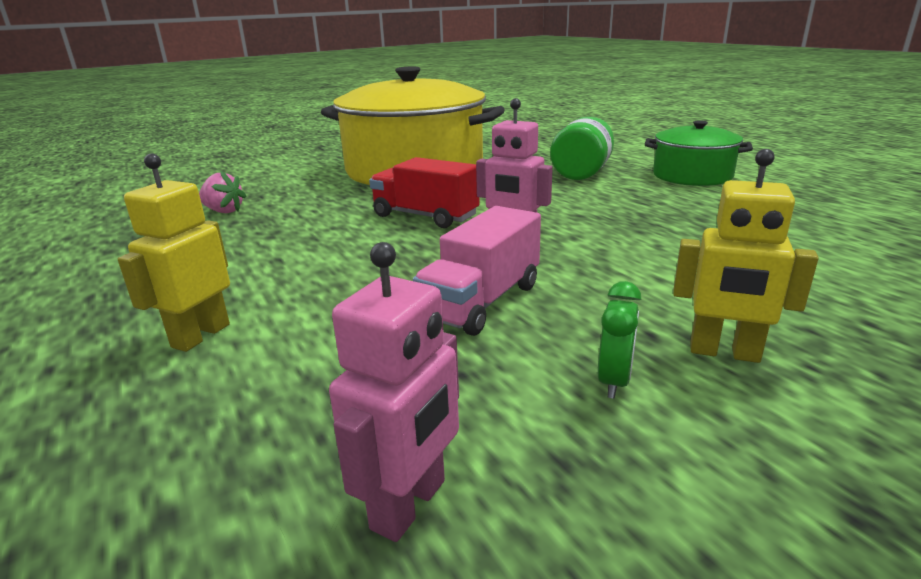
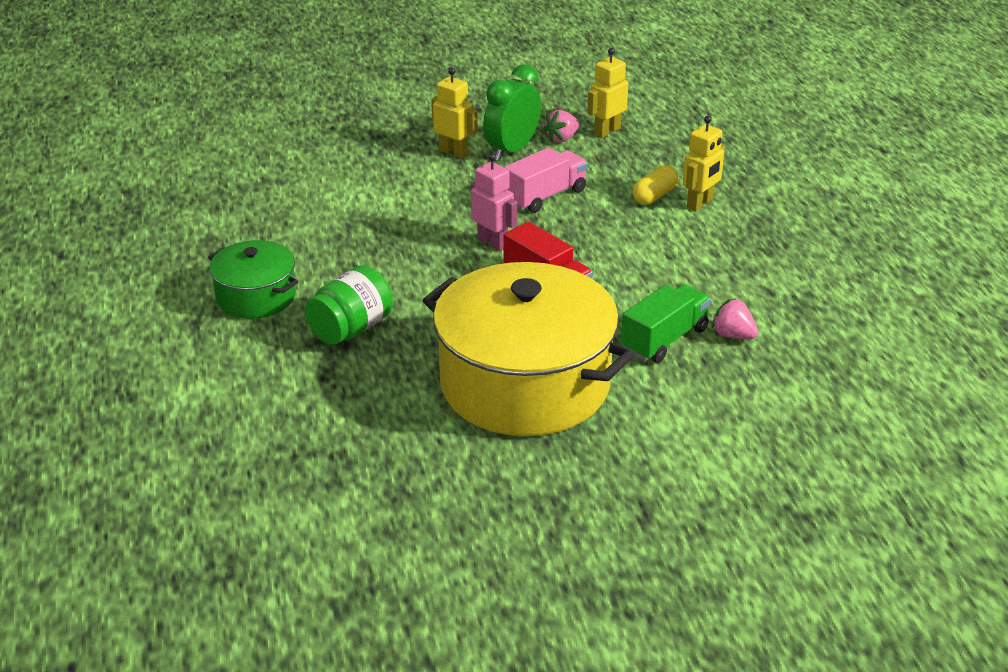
camera: 165 degrees left, 10 degrees up
(285, 335) = (654, 196): none -> yellow capsule
(296, 201) = (664, 339): none -> green truck
(410, 505) = (607, 131): pink robot -> yellow robot
(524, 444) = (562, 138): none -> pink strawberry
(614, 381) = (512, 150): green clock -> green clock, size x2.01

